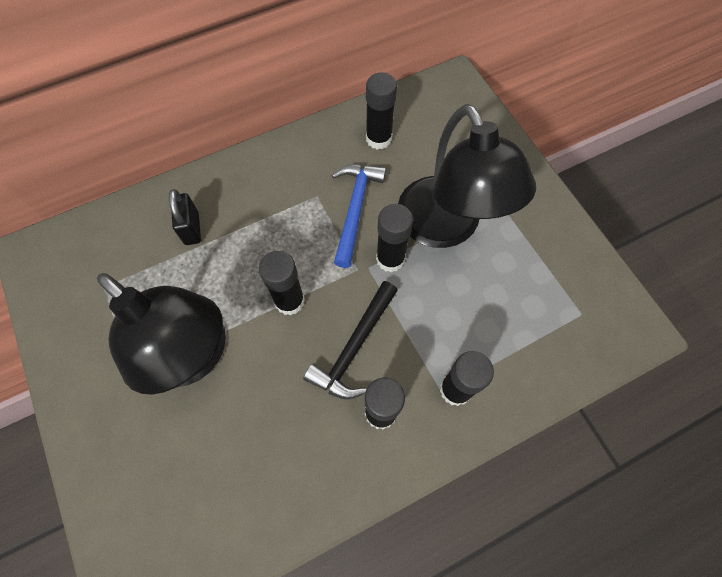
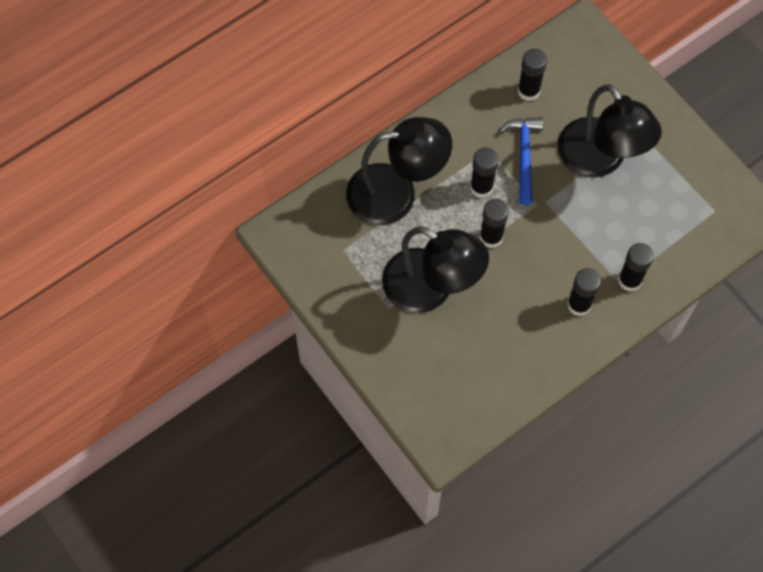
camera: 10 degrees left, 0 degrees up
(192, 229) = (396, 193): black padlock -> black lamp
(354, 347) = (549, 263): black hammer -> none
(390, 259) = (561, 192): black glue stick -> black glue stick (481, 187)

